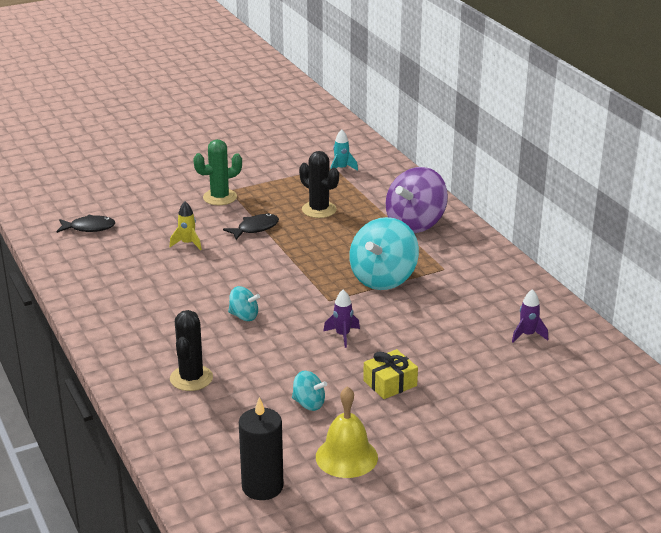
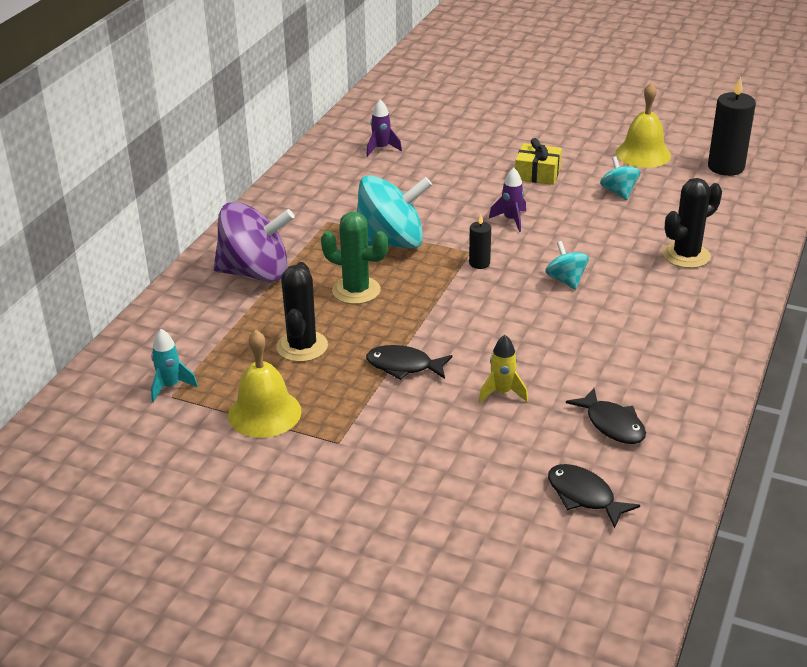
camera: 130 degrees left, 5 degrees up
(112, 259) = (612, 424): none -> black fish
(220, 197) = (367, 438): green cactus -> green cactus (356, 290)
(281, 182) = (264, 413): none -> yellow bell
(311, 296) = (479, 263): none -> black candle

